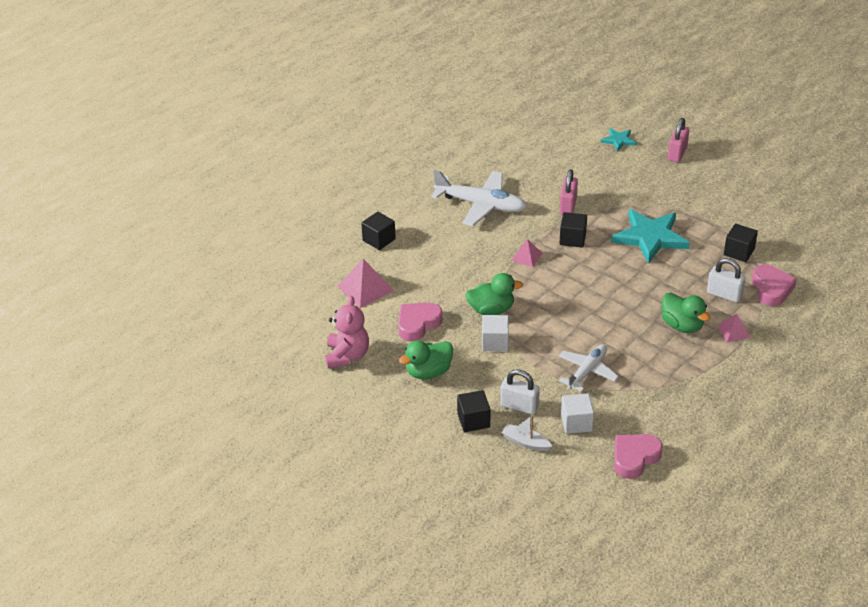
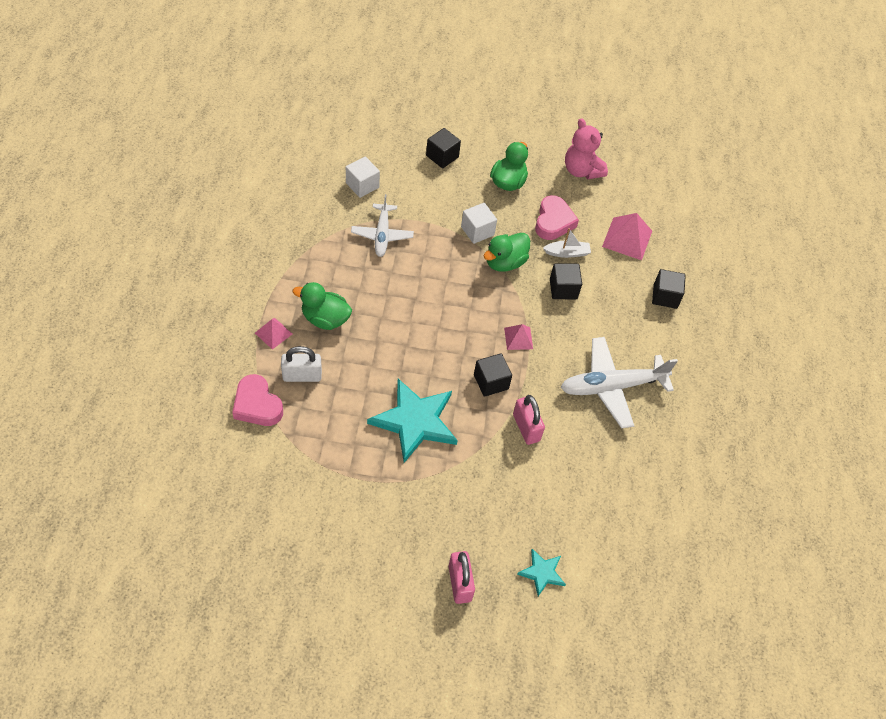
camera: 140 degrees right, 15 degrees up
(519, 406) = (416, 182): white padlock -> none
(525, 442) = (390, 154): white boat -> white boat (567, 253)
(634, 458) = (300, 174): pink heart -> none
(739, 252) = (312, 443): black cube -> black cube (563, 289)

